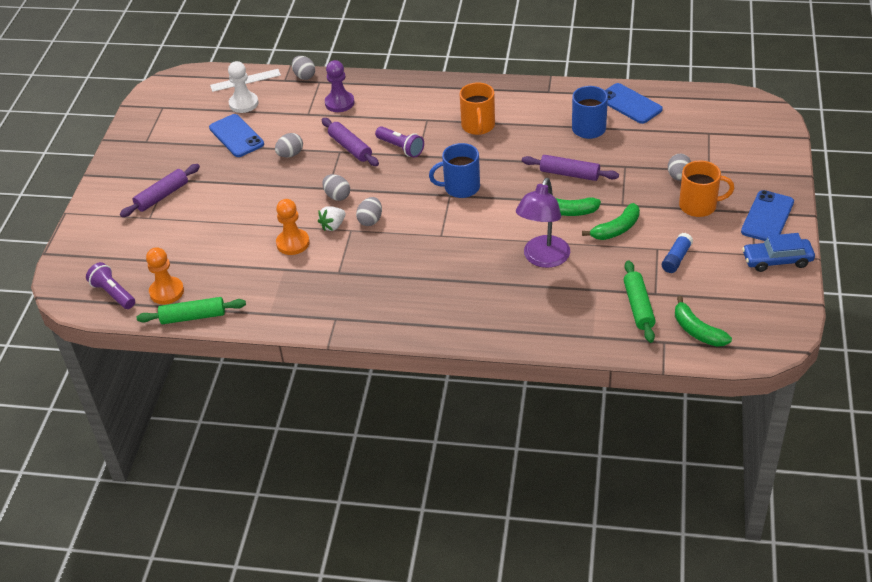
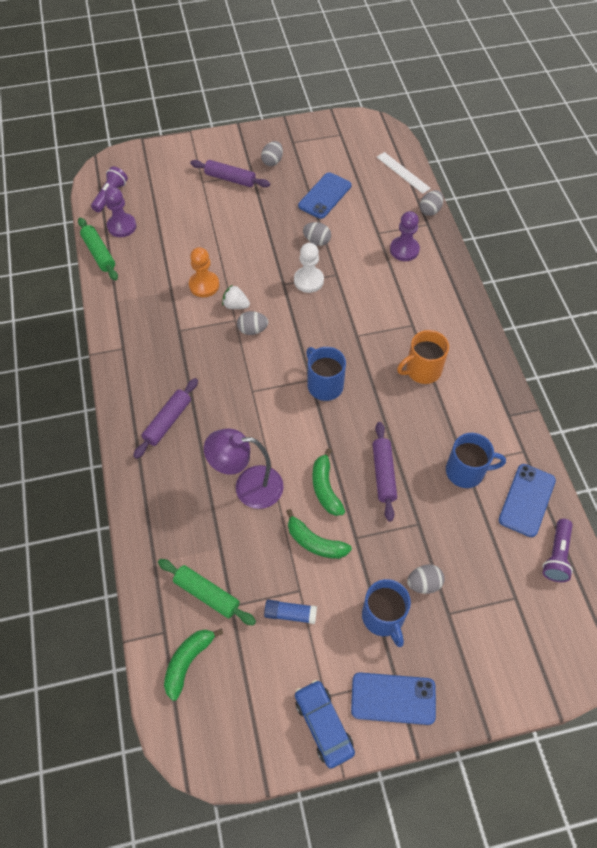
camera: 65 degrees right, 15 degrees up
(167, 292) = (122, 226): orange pawn -> purple pawn
(243, 103) = (370, 184): white pawn -> white pawn (308, 280)
(337, 196) = (275, 294): grey egg -> grey egg (272, 161)
(350, 148) = (344, 280): purple rolling pin -> purple rolling pin (167, 421)
(400, 148) = (361, 318): purple flashlight -> purple flashlight (556, 555)
(638, 307) = (207, 594): green rolling pin -> green rolling pin turned 60 degrees clockwise
(699, 206) = (383, 617): orange mug -> blue mug

